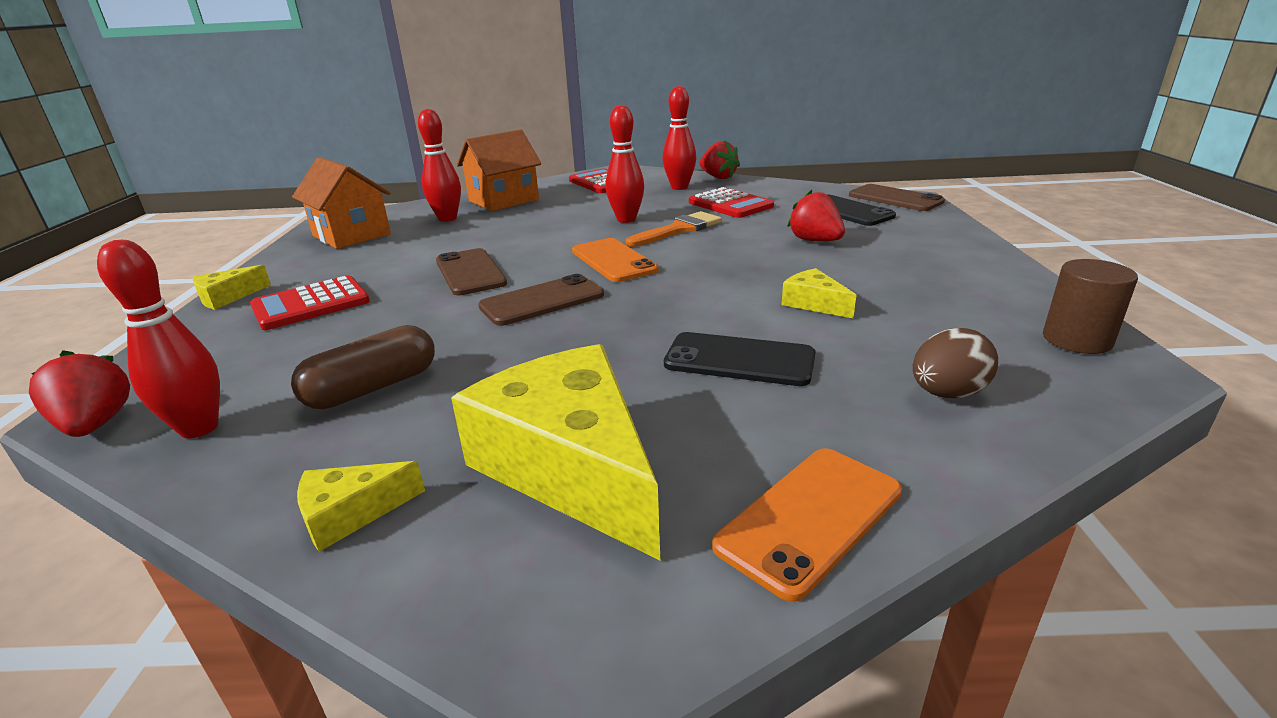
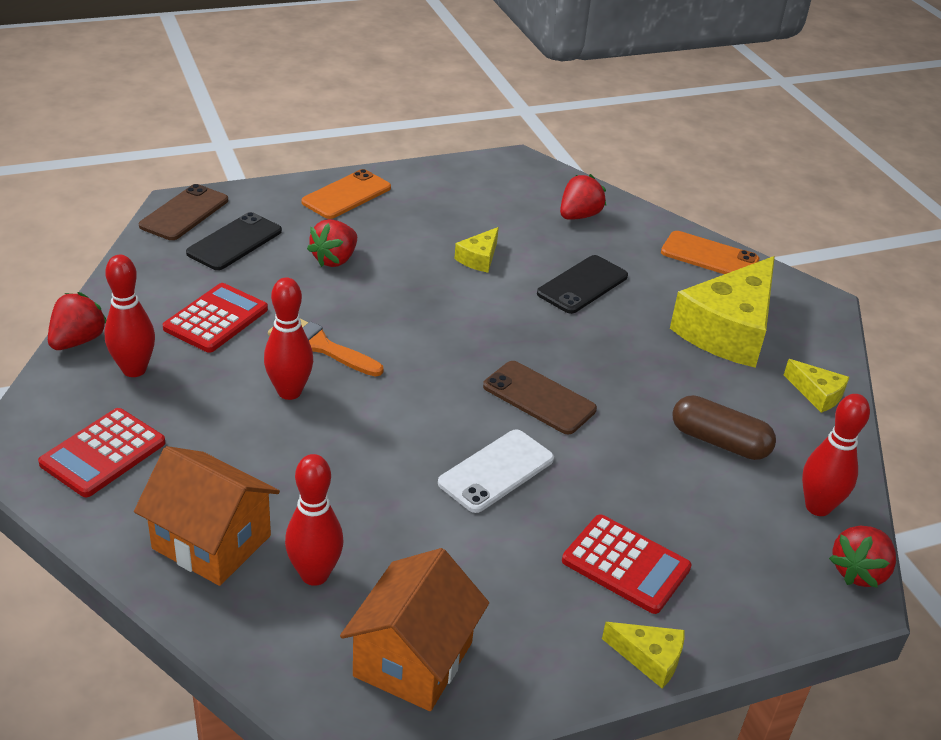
camera: 115 degrees left, 10 degrees up
(470, 272) = (496, 471): brown phone -> white phone
(613, 260) = (427, 375): orange phone -> orange phone (346, 195)
(739, 360) = (582, 285): black phone -> black phone turned 45 degrees clockwise
(947, 393) = (579, 216): brown egg -> red strawberry
(1077, 340) = (489, 171): brown cylinder -> none

